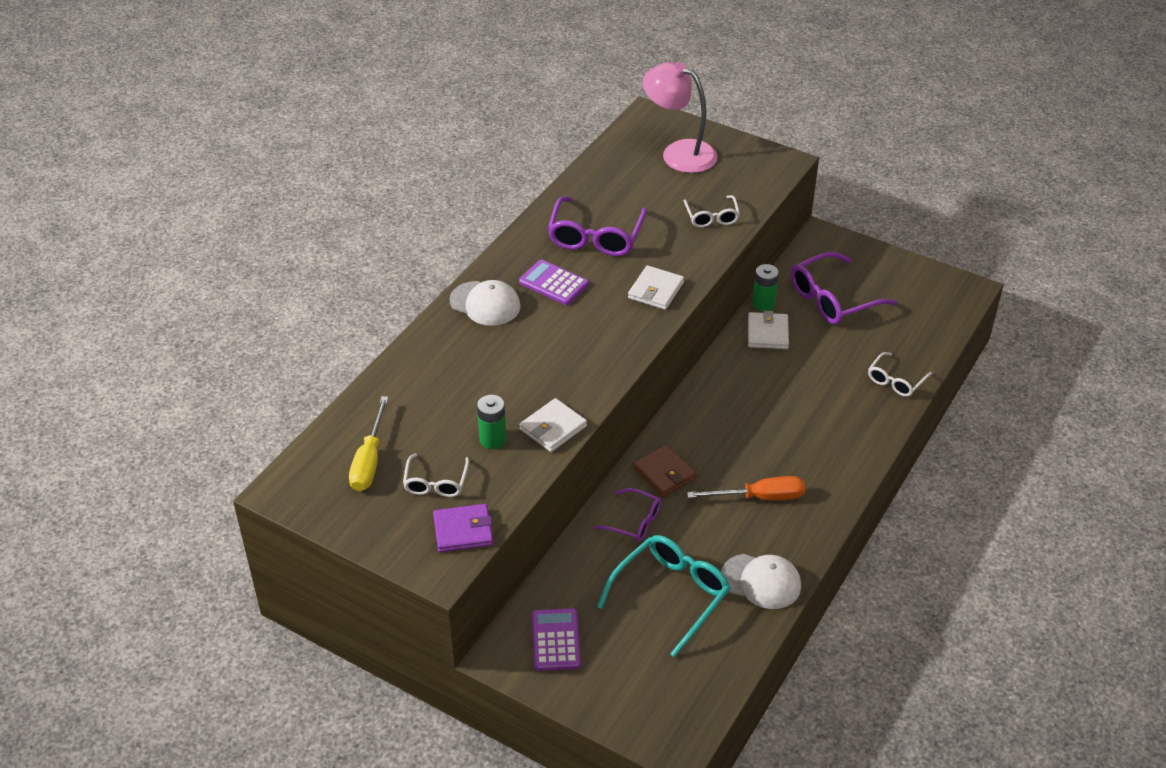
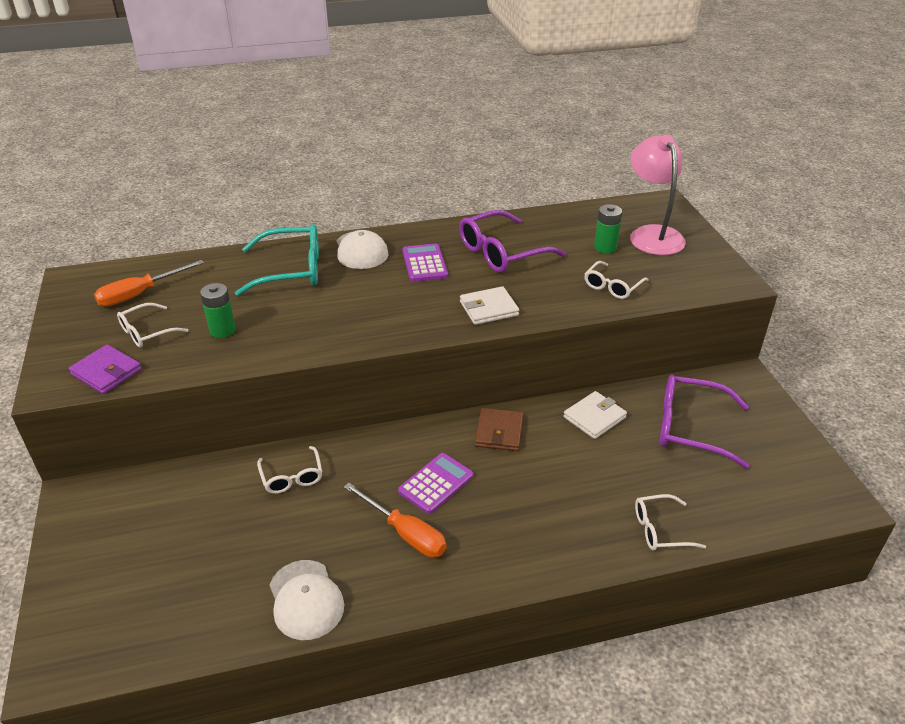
camera: 45 degrees right, 5 degrees down
(369, 460) = (140, 294): yellow screwdriver -> orange screwdriver
(553, 428) = (269, 349): white wallet -> none
(556, 640) = (117, 515): purple calculator -> purple calculator (436, 484)
(634, 521) = (292, 477): purple glasses -> white glasses
(664, 473) = (364, 460): brown wallet -> brown wallet (499, 432)
(671, 595) = (230, 551): turquoise glasses -> turquoise glasses (291, 270)
(763, 304) = (622, 395): green battery -> green battery (605, 247)

